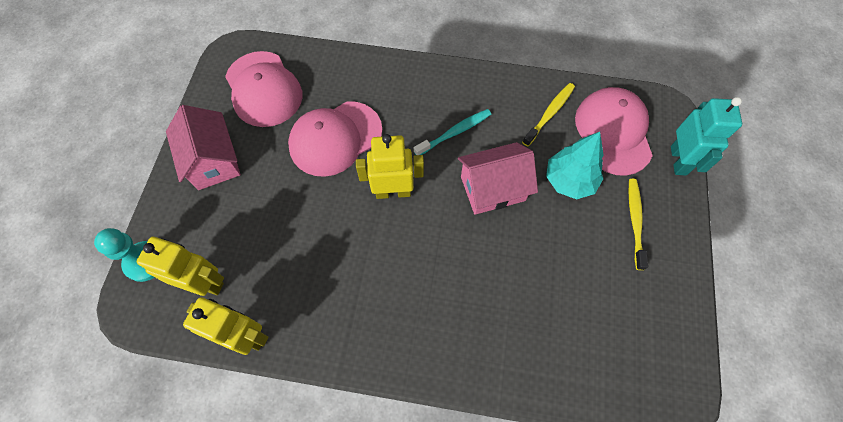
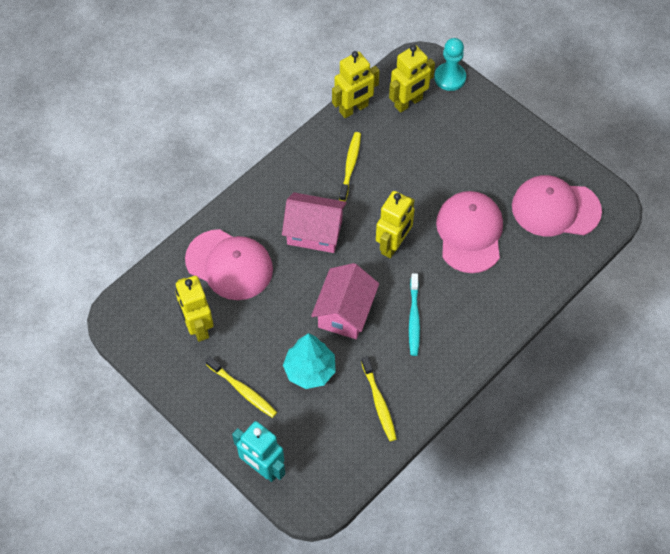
camera: 125 degrees right, 5 degrees down
(213, 161) = (506, 146): pink house -> pink house (314, 232)
(326, 289) = (350, 166): none -> yellow toothbrush
(613, 132) = (325, 438): pink cap -> pink cap (229, 265)
(616, 307) = (198, 327): none -> yellow robot

